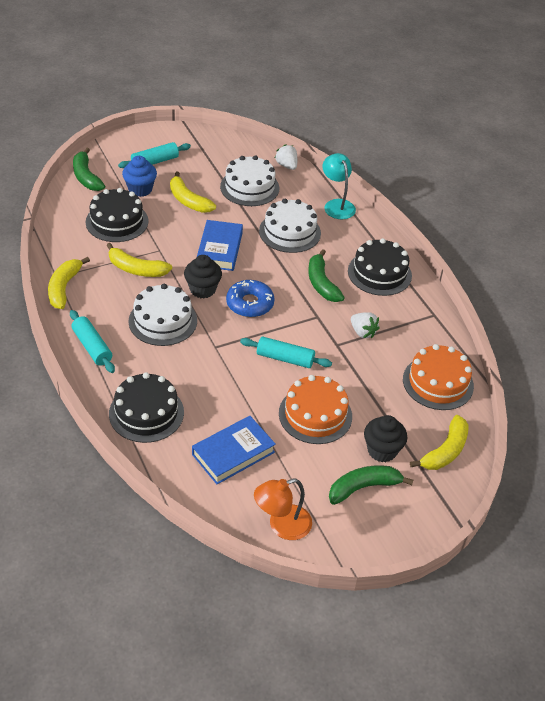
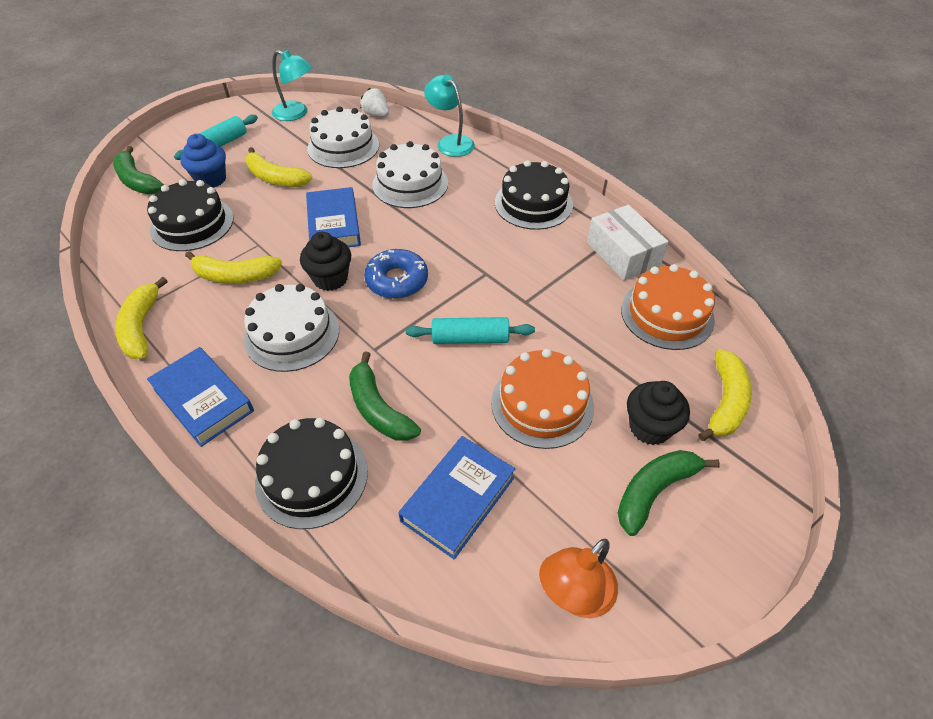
camera: 15 degrees left, 5 degrees up
(92, 347) = (203, 400): turquoise rolling pin -> blue book
(222, 149) = (296, 113): none -> turquoise lamp
(321, 283) = (473, 232): green banana -> green banana (378, 409)
(363, 332) = (548, 278): white strawberry -> none
(429, 330) = (623, 254): none -> white box

